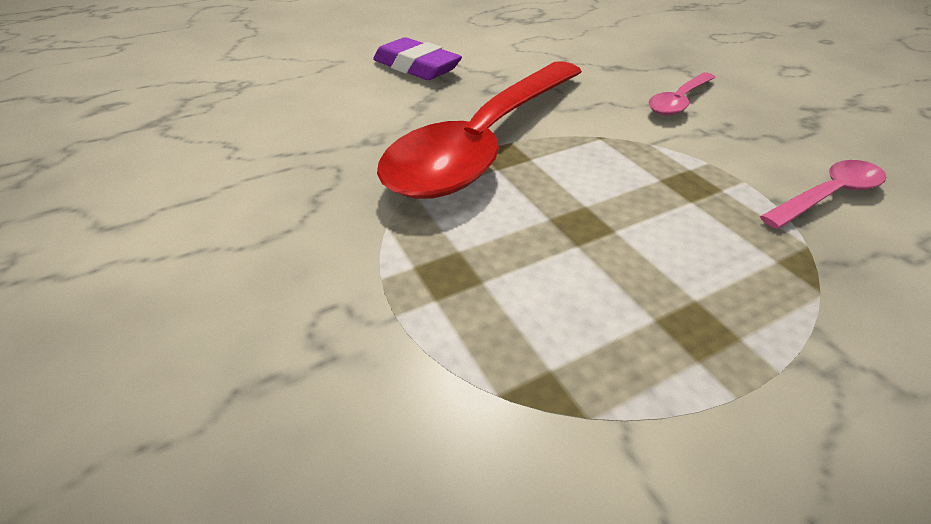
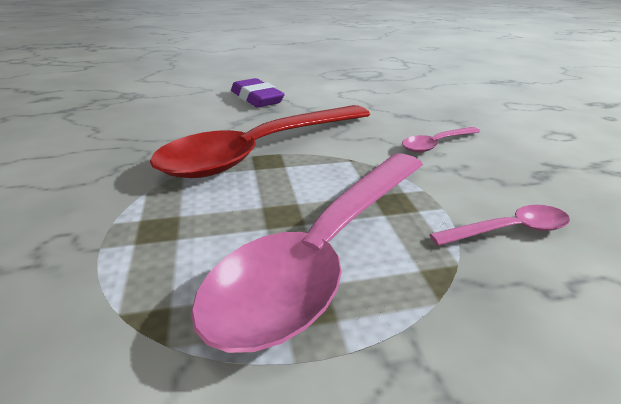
camera: 15 degrees right, 10 degrees down
(666, 261) = (325, 251): none -> pink spoon

